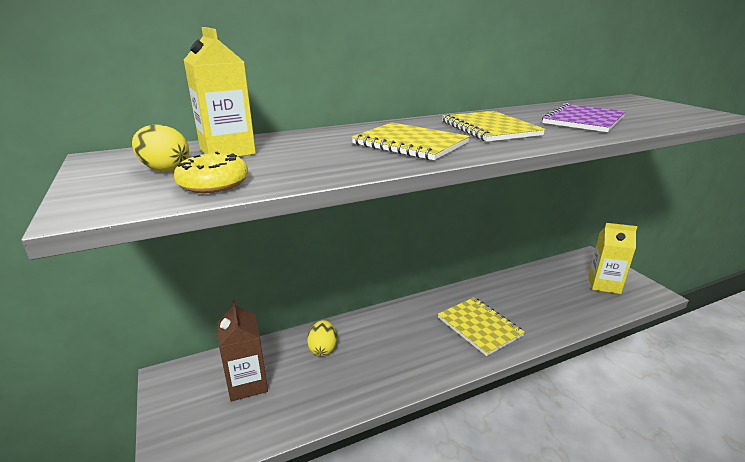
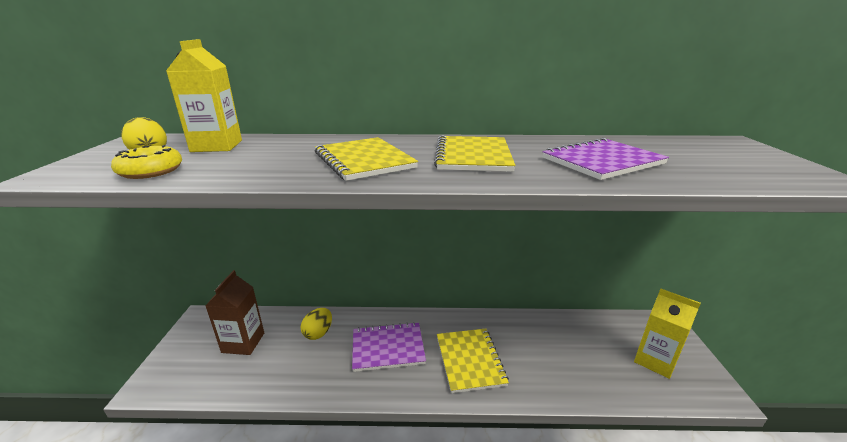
camera: 25 degrees right, 0 degrees up
(402, 339) = (388, 348): none -> purple notebook

